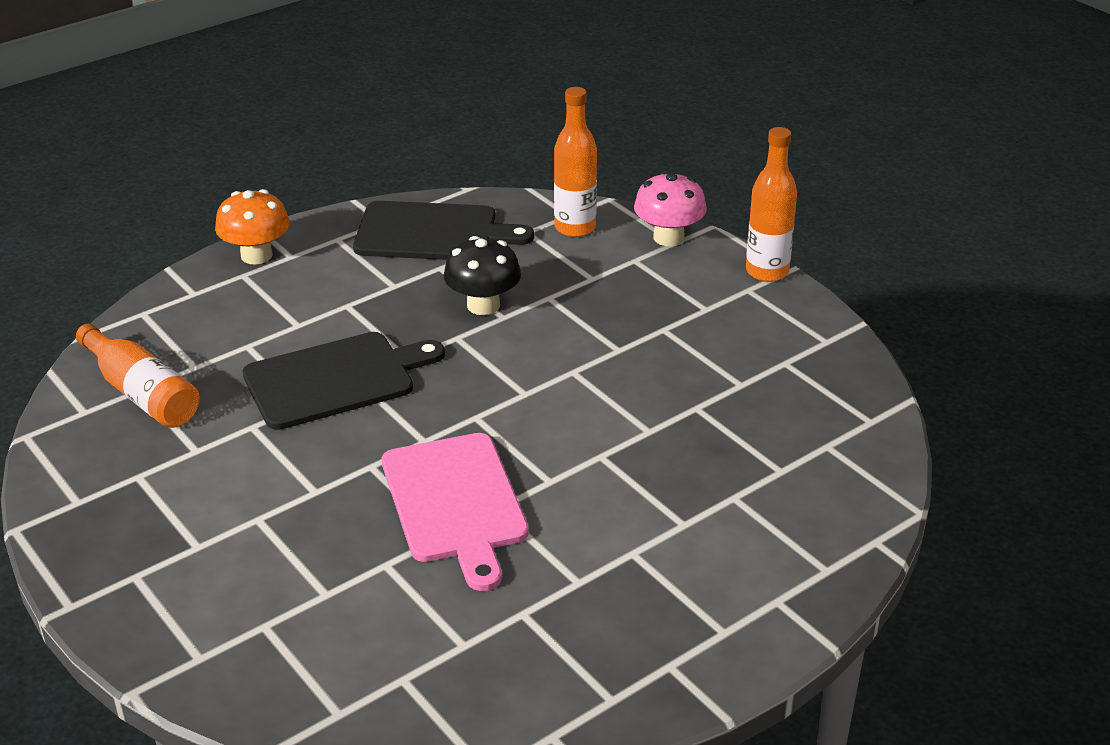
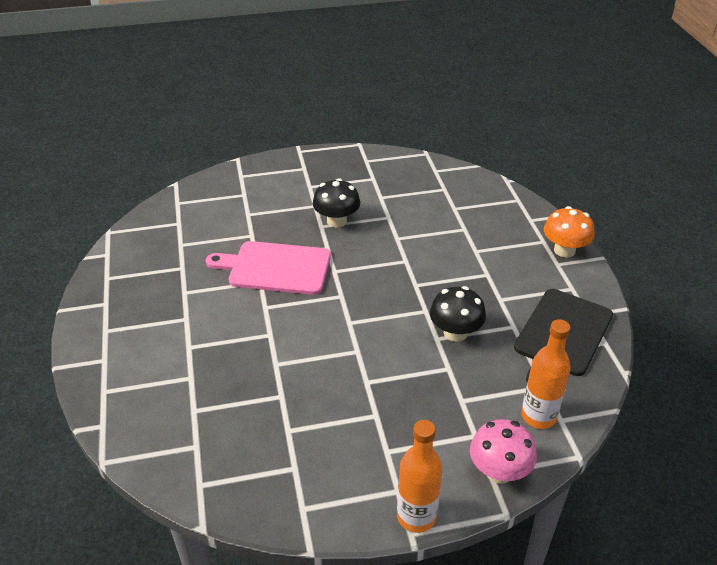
camera: 115 degrees right, 5 degrees up
(142, 393) = (440, 188): orange bottle -> none
(292, 478) = (336, 221): none -> black mushroom
(335, 379) = (412, 253): black cutting board -> none

